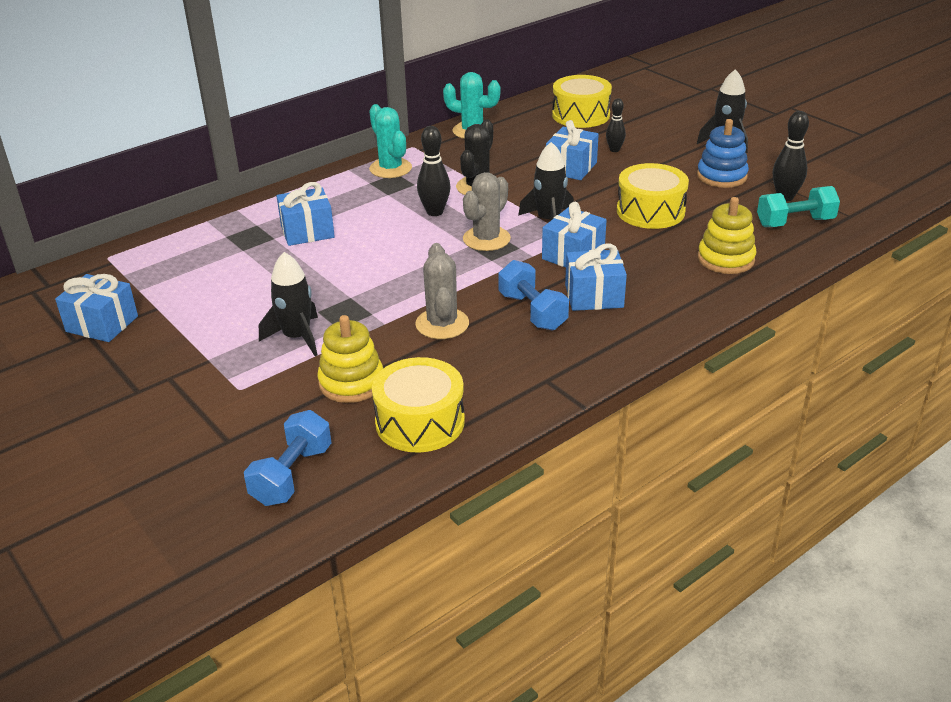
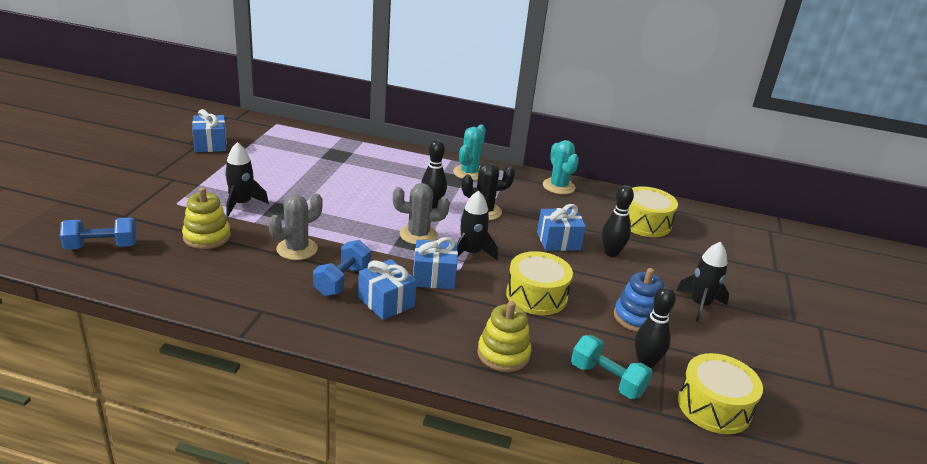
camera: 50 degrees right, 5 degrees down
(307, 231) = (361, 170): blue gift -> none
(420, 422) = (180, 274): yellow drum -> yellow drum (714, 406)
(614, 150) = (611, 253): black bowling pin -> black bowling pin, size x1.55

